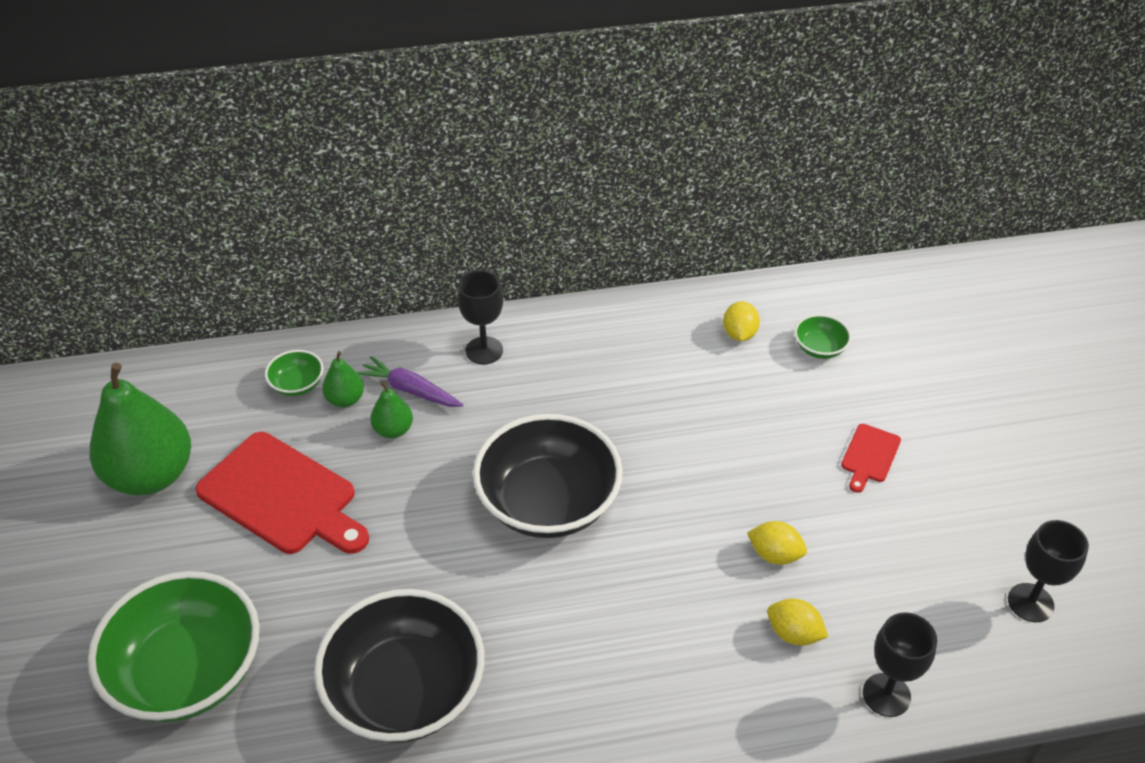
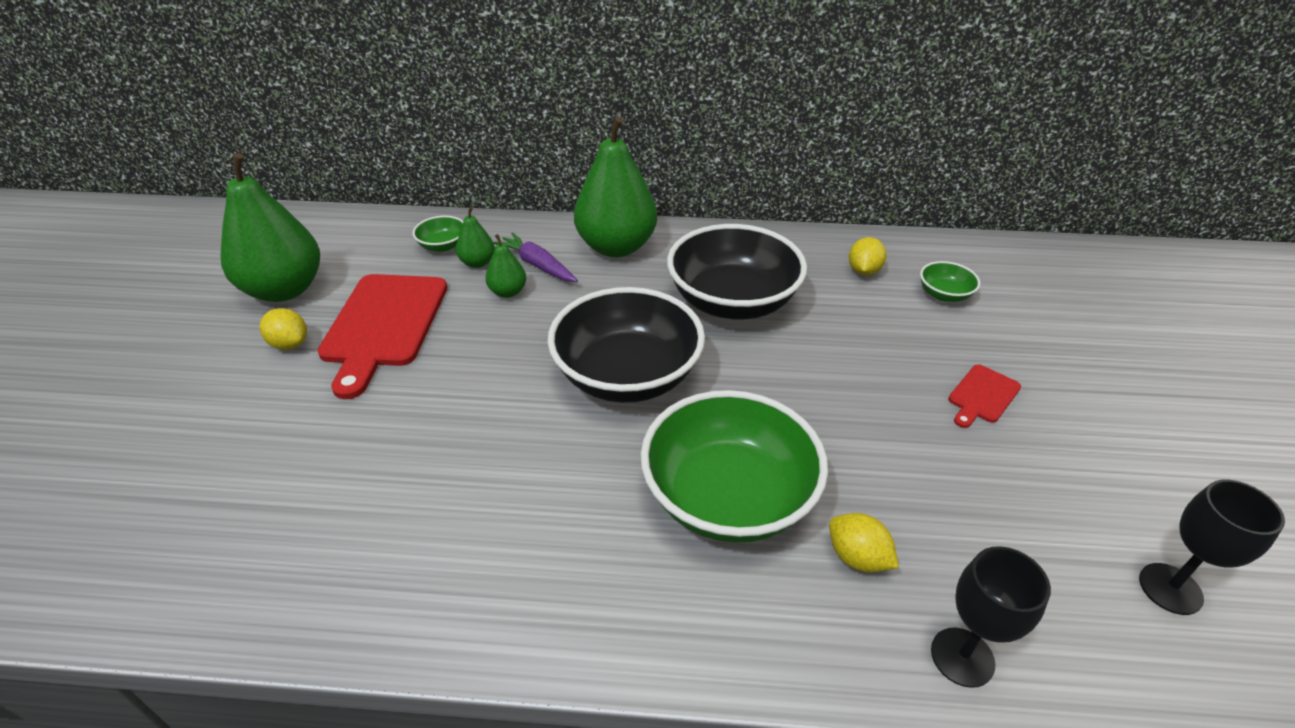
camera: 15 degrees right, 5 degrees down
(188, 672) = (214, 454): green bowl -> green bowl (728, 497)
(282, 496) = (384, 325): red cutting board -> red cutting board turned 45 degrees clockwise
(405, 691) = (407, 519): black bowl -> black bowl (732, 301)
(484, 350) = (616, 247): black goblet -> green pear
(774, 554) = (854, 470): yellow lemon -> yellow lemon (290, 344)

